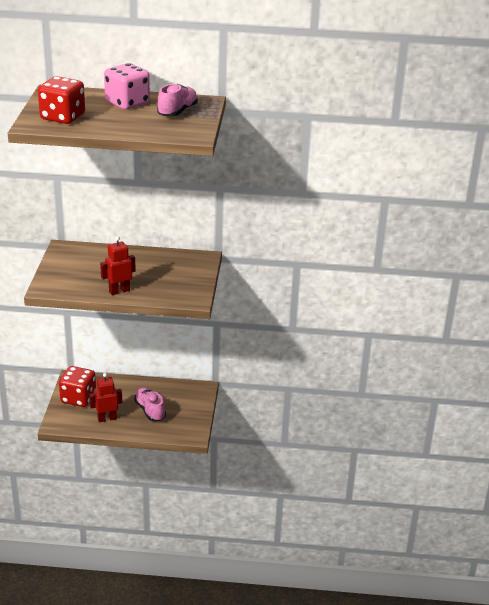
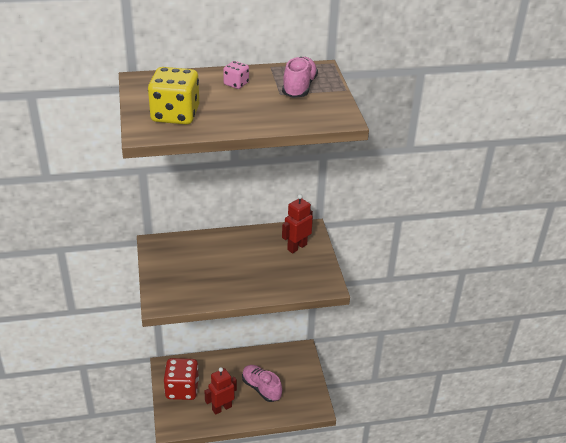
camera: 15 degrees left, 5 degrees up
(62, 117) = (175, 115): red dice -> yellow dice
(119, 291) = (243, 290): red robot -> red robot (297, 247)
(127, 103) = (236, 84): pink dice -> pink dice, size x0.49

